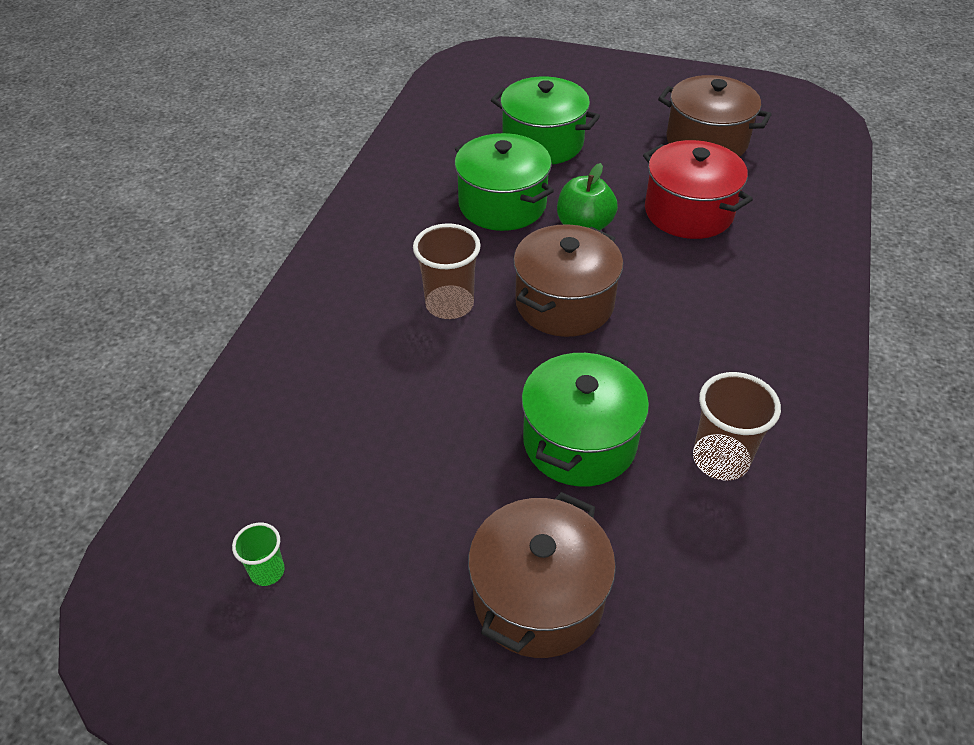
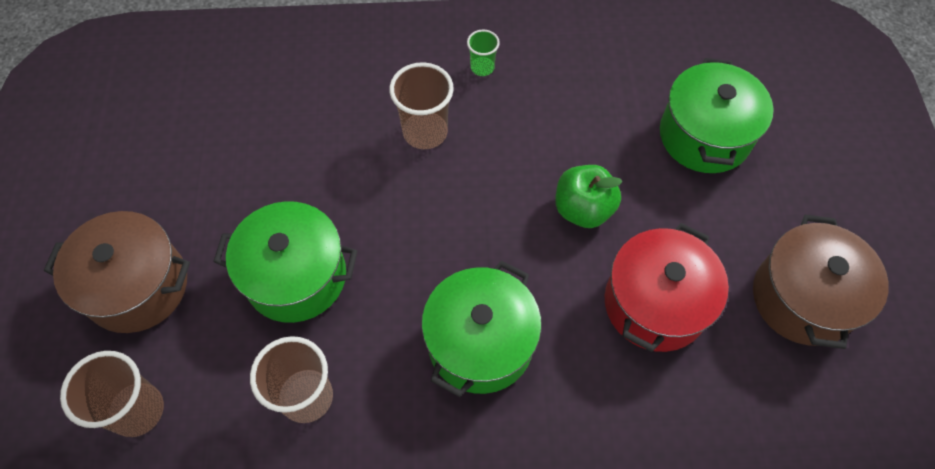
camera: 70 degrees right, 15 degrees up
(267, 571) = (129, 112): green cup -> green cup (482, 67)
(502, 204) = (583, 130): green pot -> green pot (480, 343)
(564, 303) = (462, 221): brown pot -> none
(703, 619) = (138, 410): none -> brown cup

